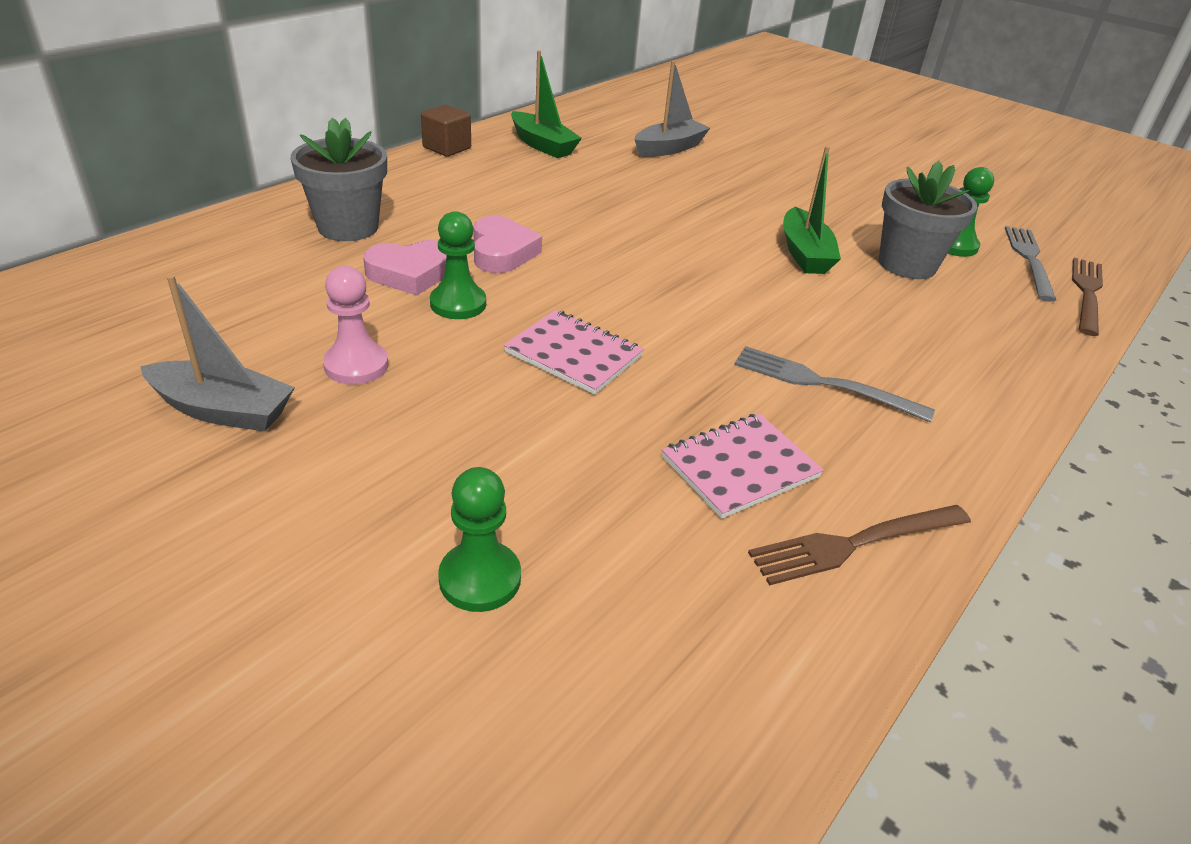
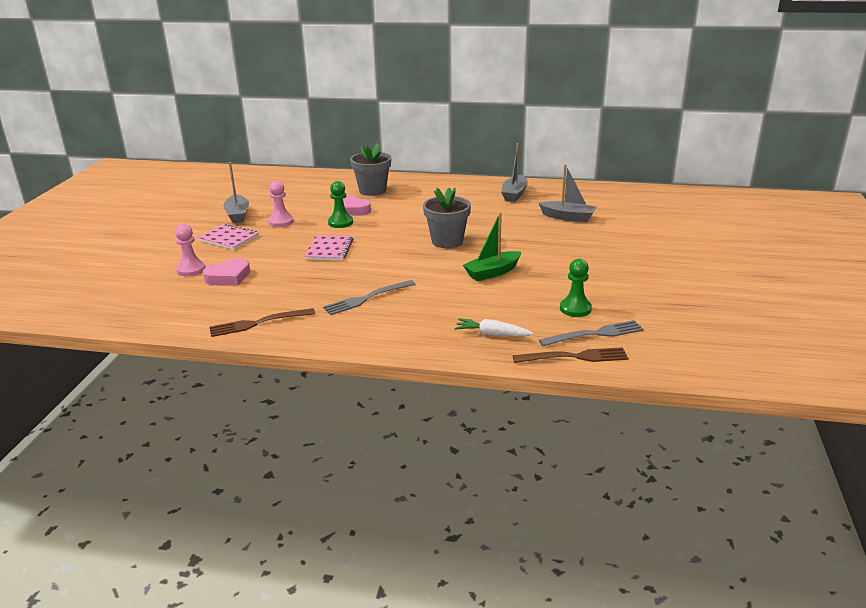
camera: 65 degrees right, 10 degrees down
(447, 148) = (474, 181): brown cube -> none
(480, 578) = (191, 270): green pawn -> pink pawn
(502, 252) = (392, 217): pink heart -> pink heart (228, 277)
(542, 145) = (514, 194): green boat -> grey boat
(740, 467) = (286, 294): pink notebook -> pink notebook (229, 238)
(822, 383) = (366, 298): grey fork -> grey fork turned 120 degrees counterclockwise
(854, 544) = (258, 323): brown fork -> brown fork turned 60 degrees counterclockwise
(907, 264) = (523, 299): grey flower pot -> grey flower pot (447, 241)
(1004, 322) = (492, 334): none -> white carrot

